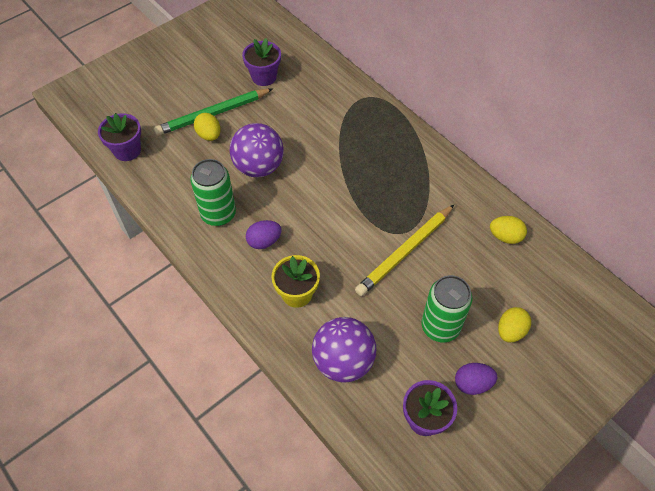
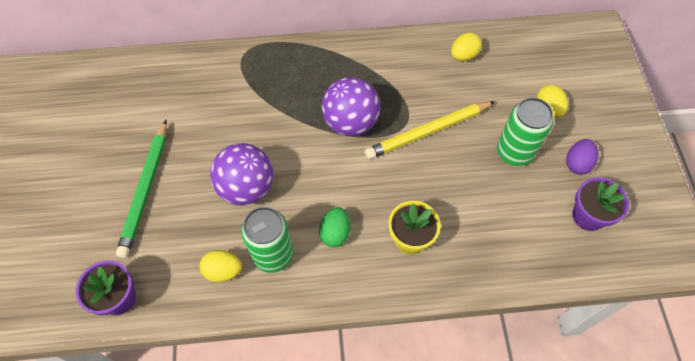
camera: 55 degrees left, 5 degrees up
(209, 135) = (169, 208): yellow egg -> yellow egg (223, 271)
(264, 77) = (141, 119): purple flower pot -> none
(264, 241) = (335, 233): purple egg -> green egg
(343, 361) = (501, 243): purple ball -> purple ball (351, 122)
(404, 252) = (427, 131): yellow pencil -> yellow pencil turned 75 degrees clockwise

